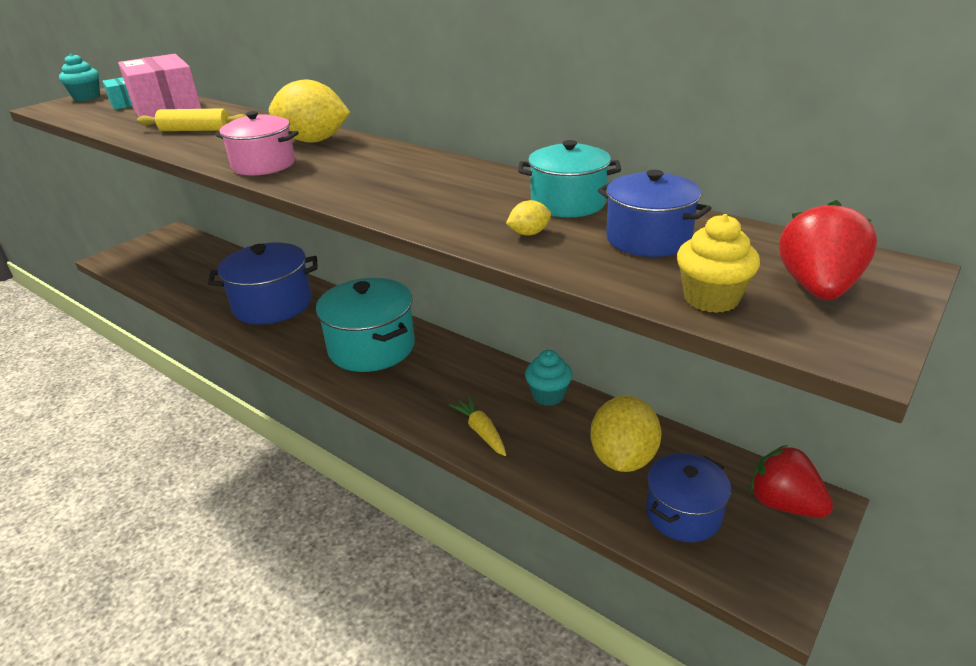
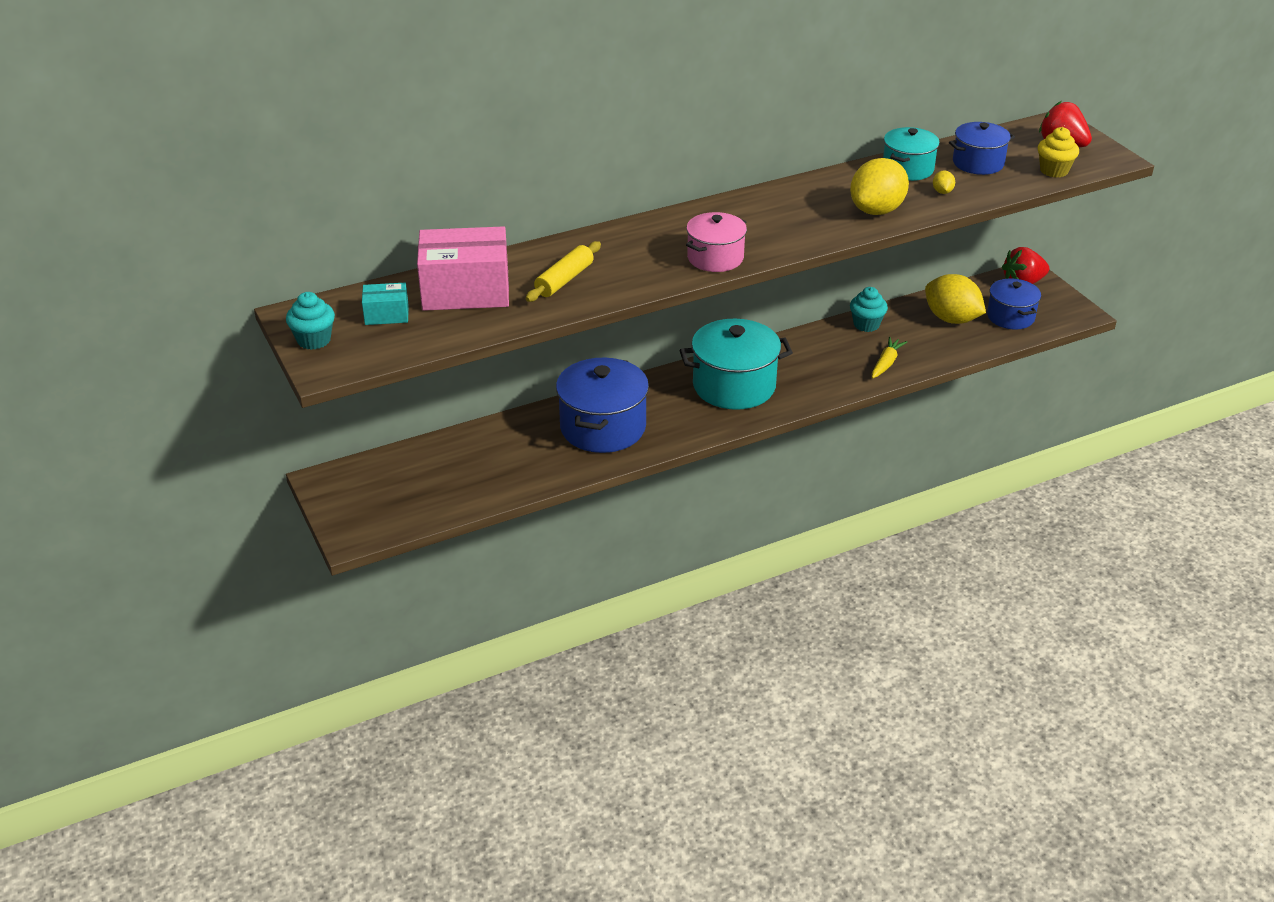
camera: 65 degrees left, 5 degrees up
(313, 141) = (672, 229): yellow lemon -> yellow lemon (876, 210)
(481, 431) = (886, 363): yellow carrot -> yellow carrot turned 120 degrees clockwise

